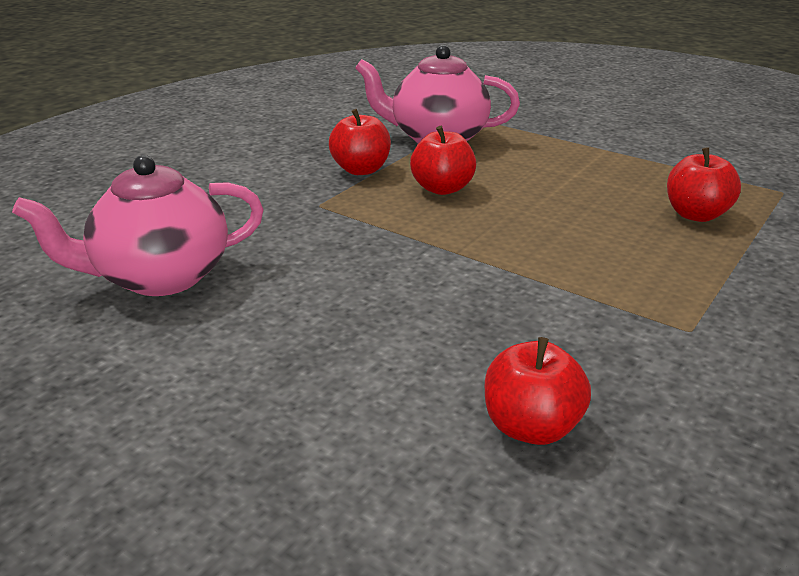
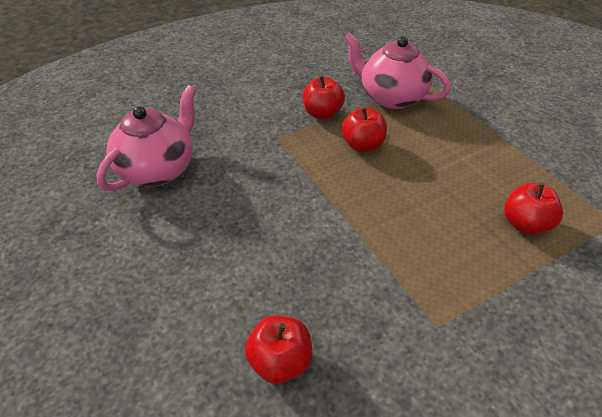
camera: 25 degrees right, 15 degrees up
(160, 277) = (158, 169): pink teapot -> pink teapot turned 120 degrees clockwise

